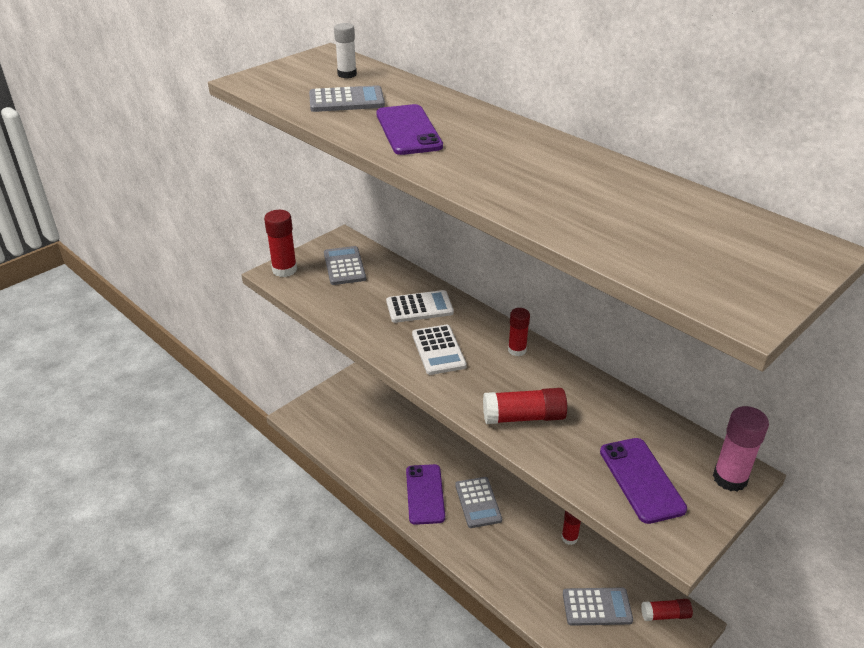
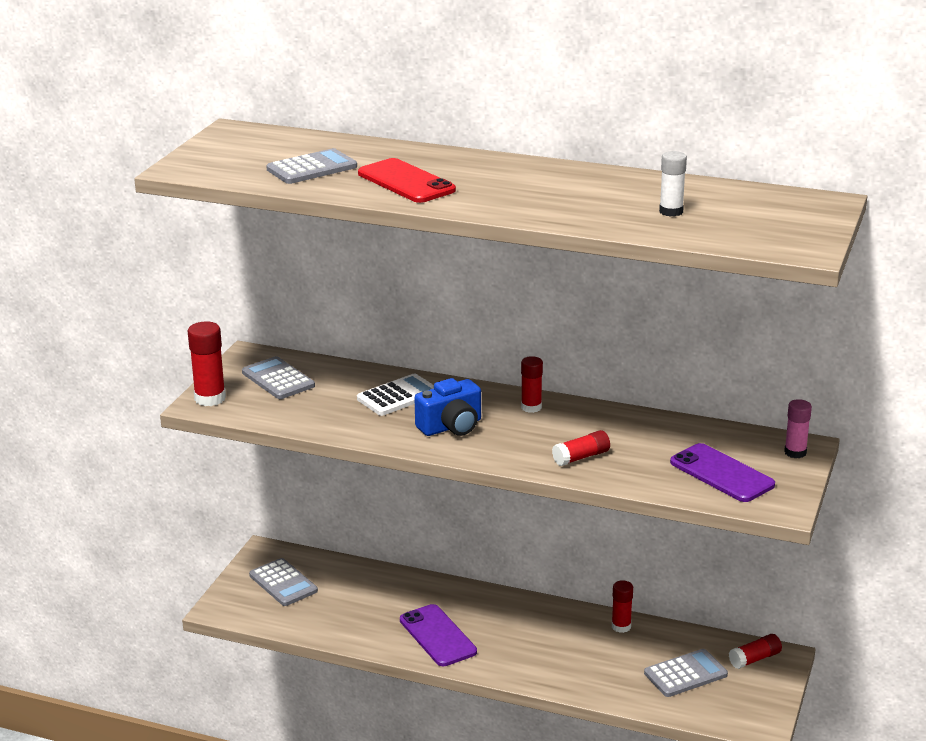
camera: 25 degrees left, 10 degrees down
(347, 74) = (281, 145): white glue stick -> white glue stick (671, 212)
(408, 130) = (406, 182): purple phone -> red phone
(438, 350) = (451, 427): white calculator -> blue camera
(478, 502) = (503, 626): grey calculator -> grey calculator (283, 583)
(524, 417) = (581, 457): red glue stick -> red glue stick, size x0.66
(730, 478) = (795, 452): pink glue stick -> pink glue stick, size x0.66

